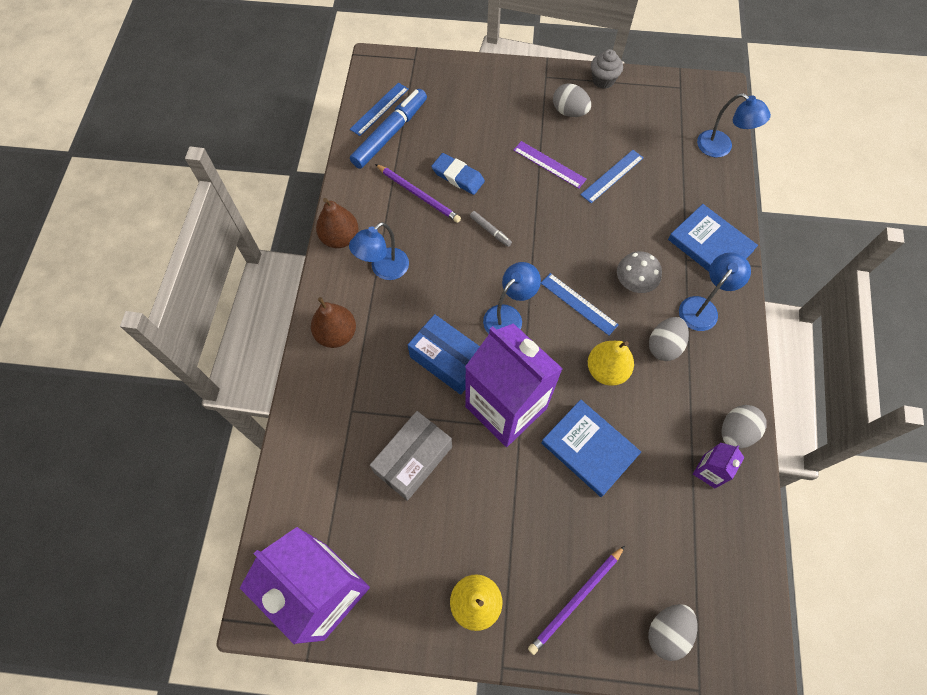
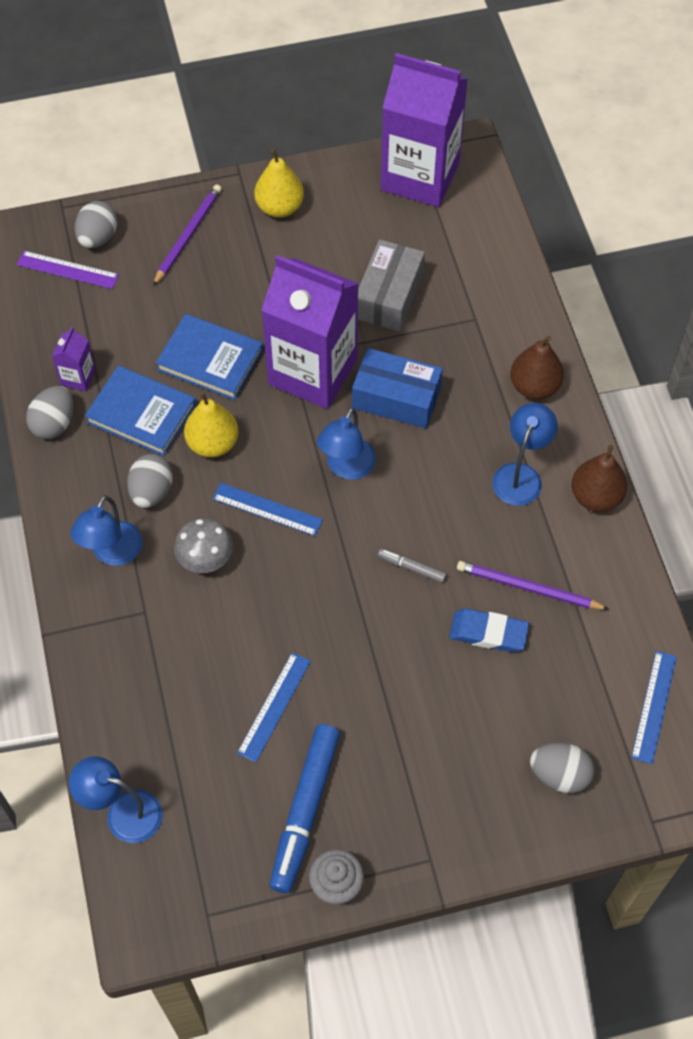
camera: 160 degrees right, 5 degrees down
(390, 134) = (615, 669): blue marker -> blue marker (305, 811)
(549, 164) = (369, 695): purple ruler -> purple ruler (67, 270)
(569, 112) = (370, 801): grey egg -> grey egg (559, 775)
(710, 245) = (115, 643): blue book -> blue book (141, 413)

